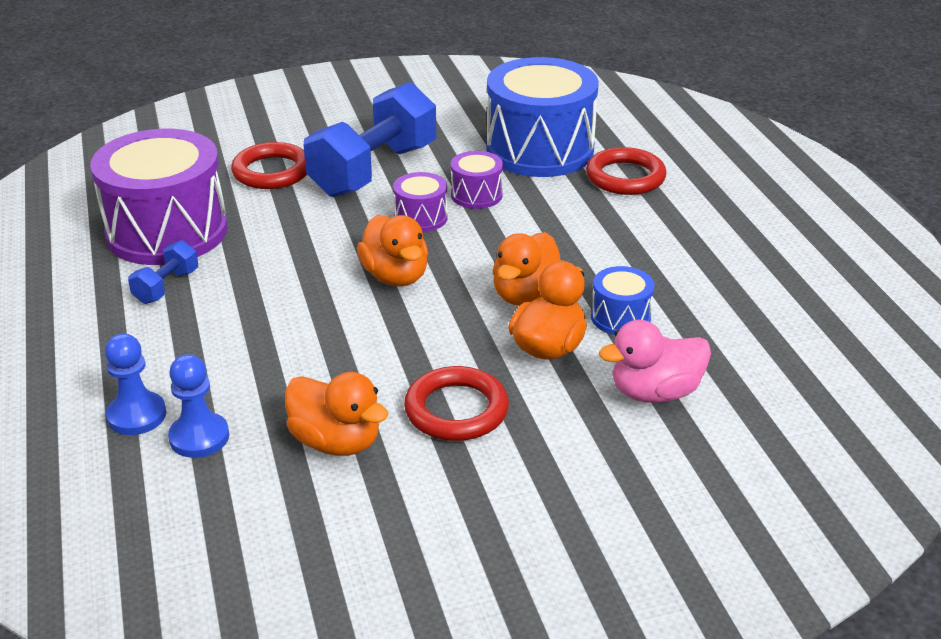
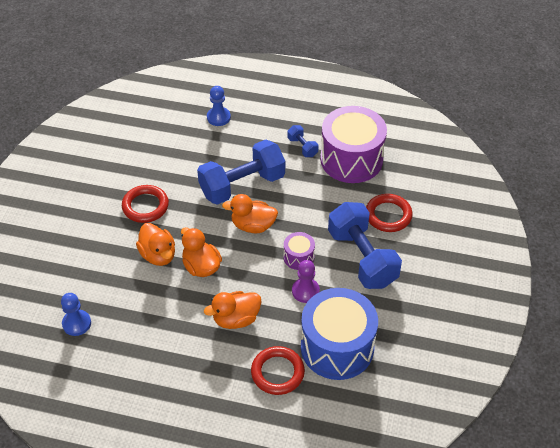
camera: 120 degrees right, 15 degrees up
(199, 437) = (192, 130): blue pawn -> blue pawn (76, 323)
(311, 318) = (242, 185): none -> blue dumbbell
(336, 442) = (157, 165): orange duck -> orange duck (236, 319)
(476, 195) = (305, 291): purple drum -> purple pawn
(620, 317) = (157, 293): blue drum -> none
(655, 392) = (100, 275): pink duck -> none

